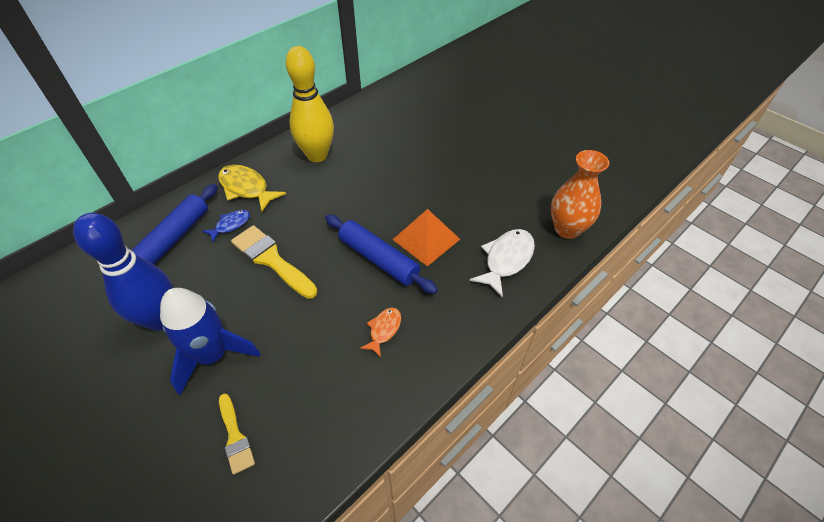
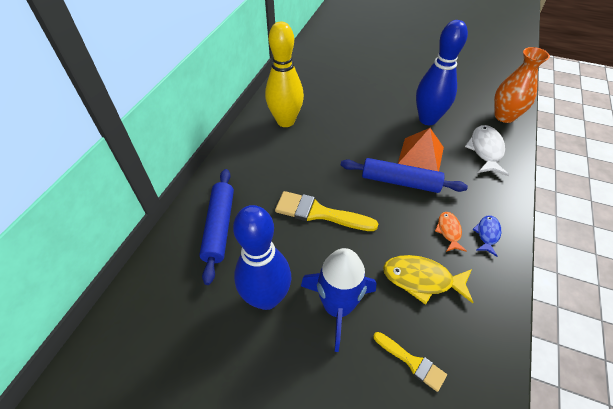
camera: 25 degrees left, 0 degrees up
(230, 225) = (260, 198): blue fish -> blue fish (487, 234)
(246, 188) = (248, 165): yellow fish -> yellow fish (422, 279)
(470, 202) = (427, 119): none -> blue bowling pin

